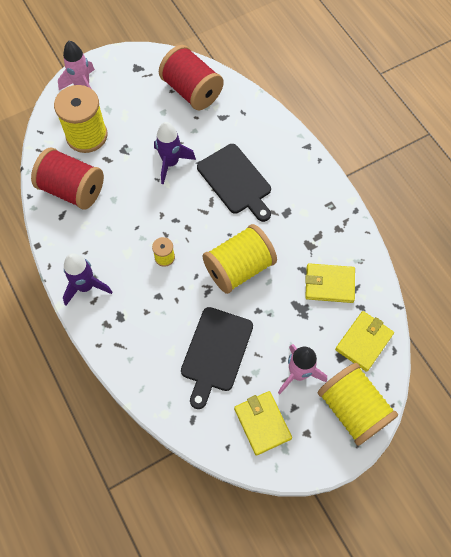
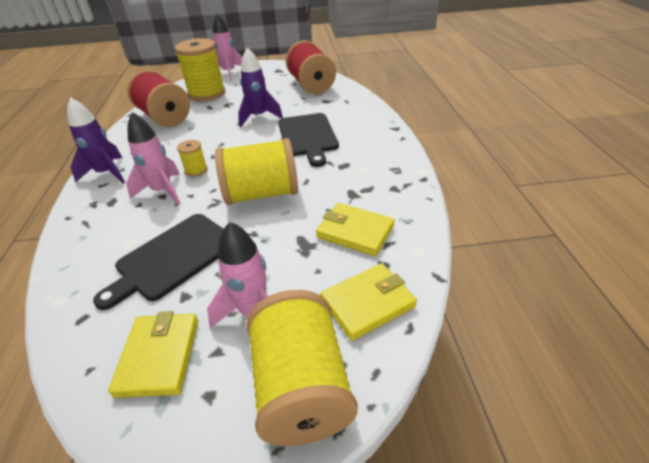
camera: 25 degrees right, 25 degrees down
(155, 291) = (163, 191): none -> pink rocket

